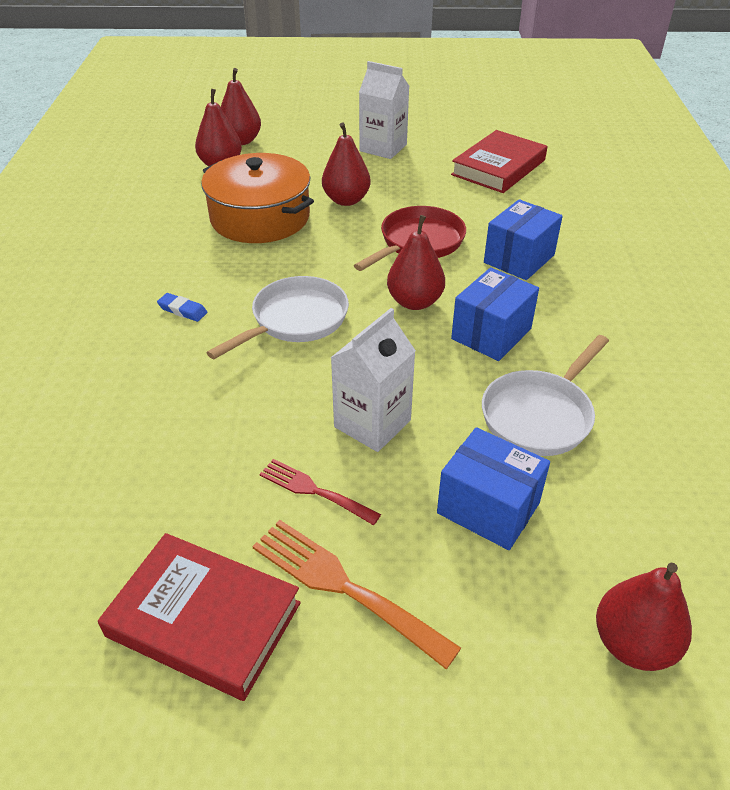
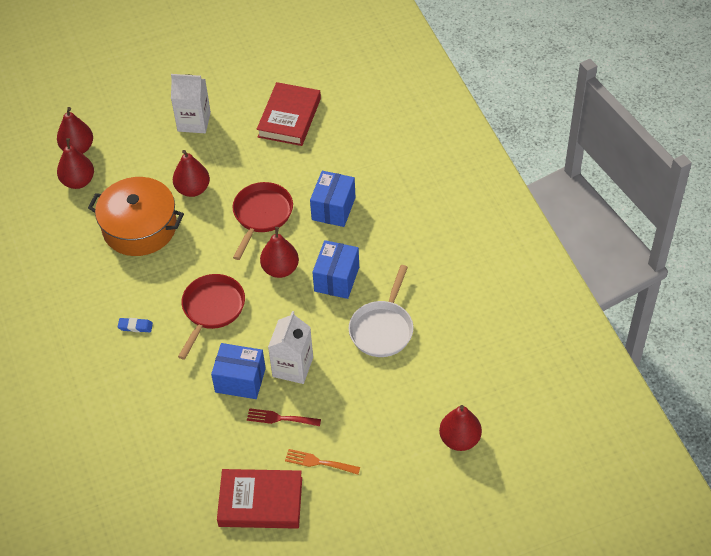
camera: 20 degrees left, 10 degrees up
(295, 320) = (212, 309): white pan -> red pan
(343, 587) = (319, 462): orange fork -> orange fork, size x0.63
(488, 508) = (373, 395): blue box -> blue box (240, 380)

